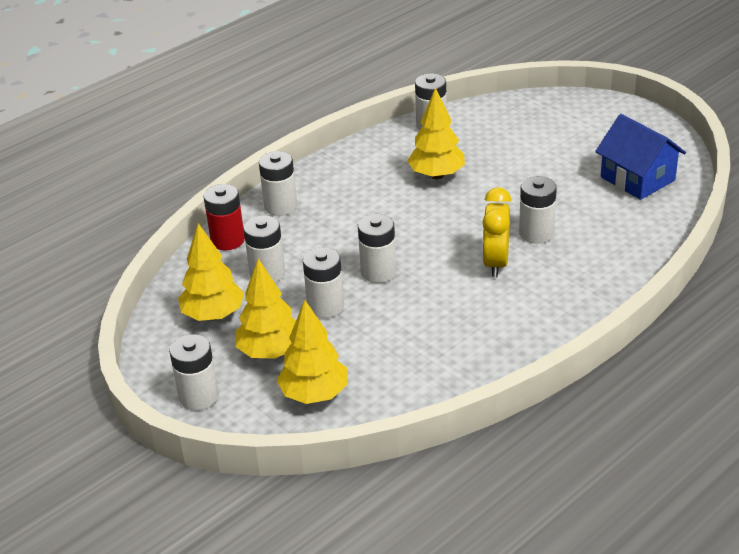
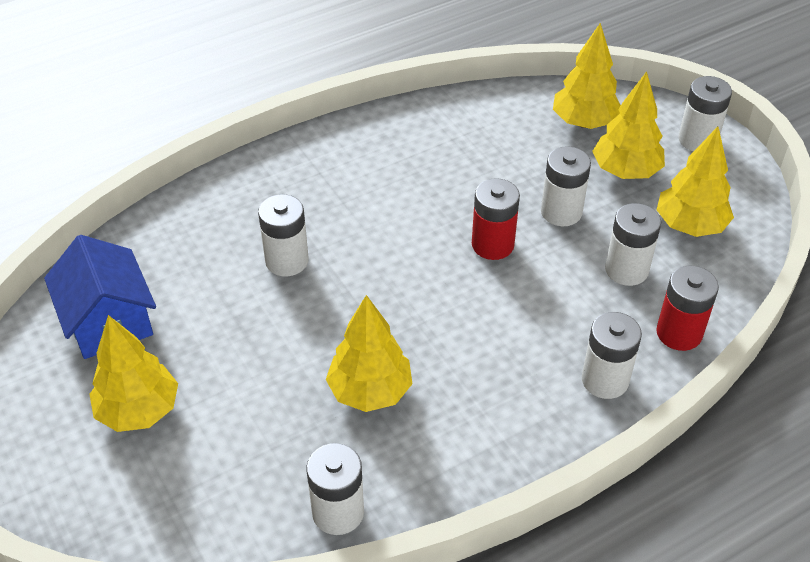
camera: 170 degrees left, 10 degrees up
(378, 272) = (492, 244): white battery -> red battery
(495, 263) = (354, 229): yellow clock -> none
(578, 143) = (138, 411): none -> yellow tree

